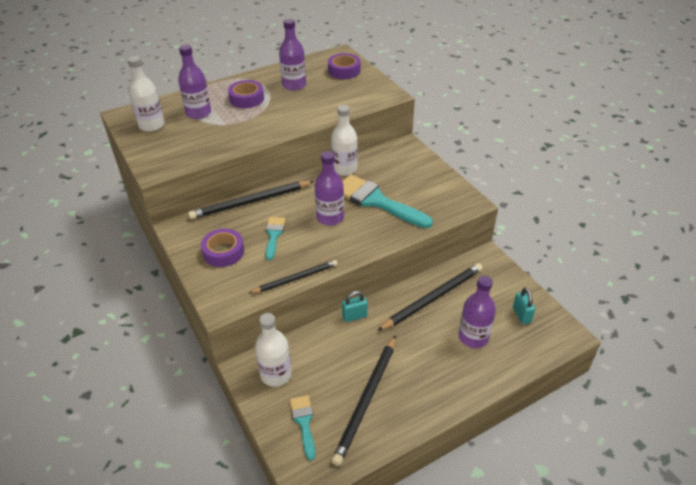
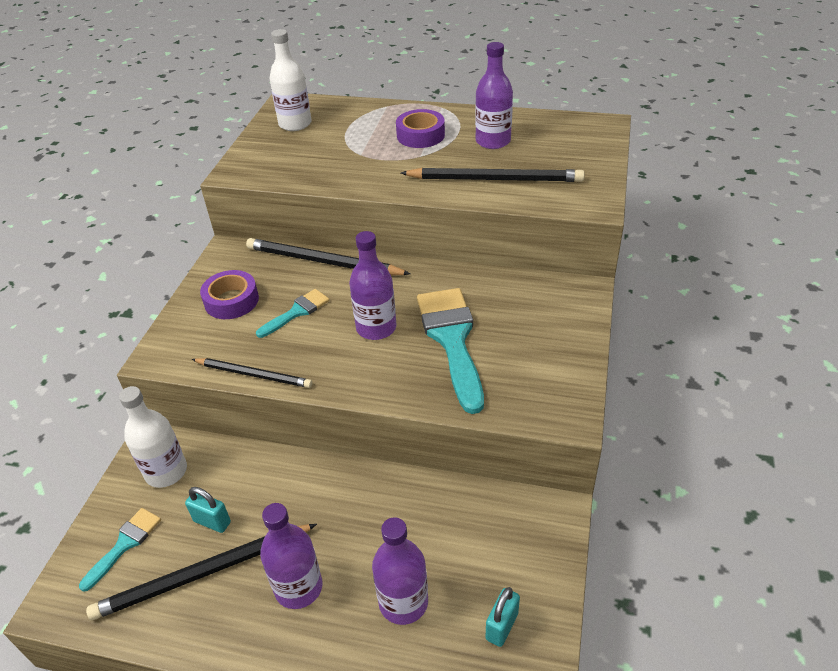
camera: 45 degrees right, 0 degrees up
(198, 113) = (353, 130): purple bottle -> purple bottle (298, 587)
(344, 71) = (578, 148): purple tape -> none
(344, 169) = (468, 279): white bottle -> none
(354, 316) = (310, 468): turquoise padlock -> turquoise padlock (212, 522)
(433, 298) = (420, 513): black pencil -> black pencil (495, 179)

